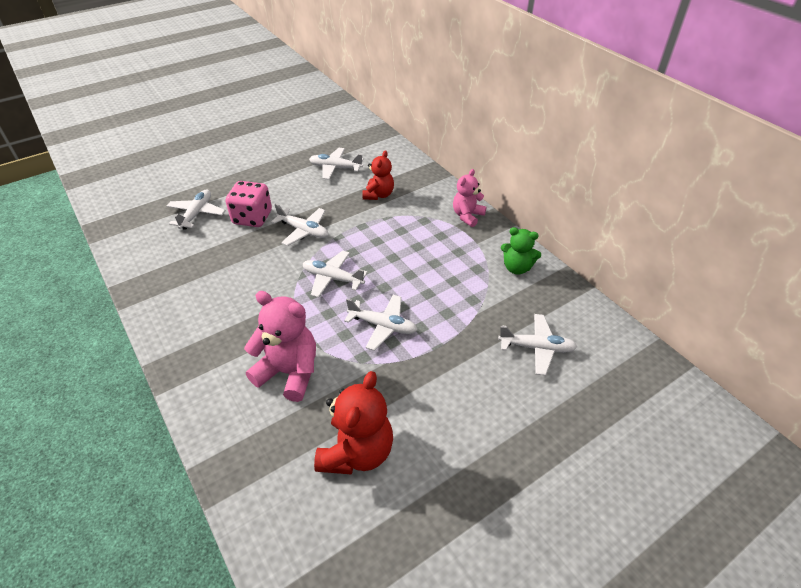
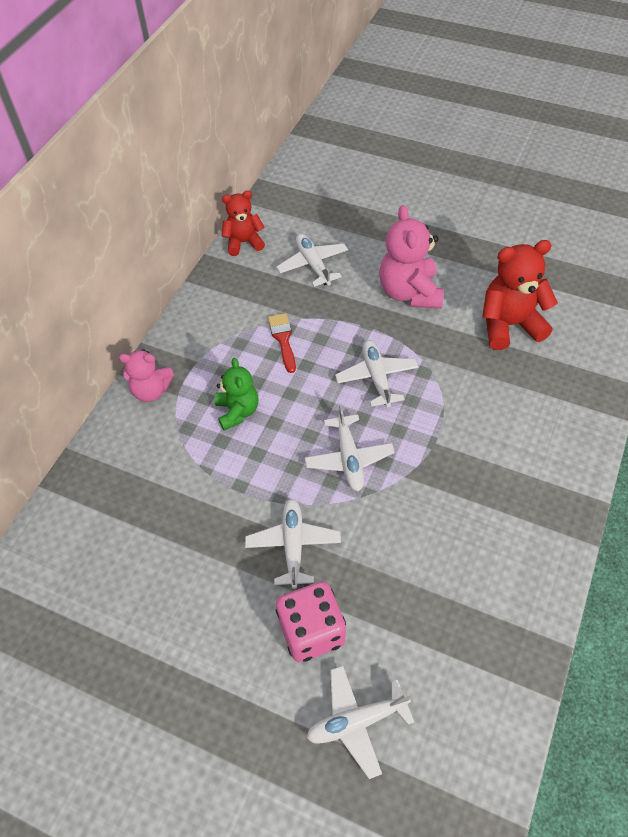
camera: 120 degrees left, 10 degrees up
(289, 372) = (488, 415): pink teddy bear -> pink teddy bear (409, 292)
(335, 168) = (126, 606): white plane -> none
(378, 195) = (162, 506): red teddy bear -> red teddy bear (244, 242)
(463, 292) = (283, 339): none -> red brush
(517, 268) = (216, 314): green teddy bear -> green teddy bear (237, 411)

